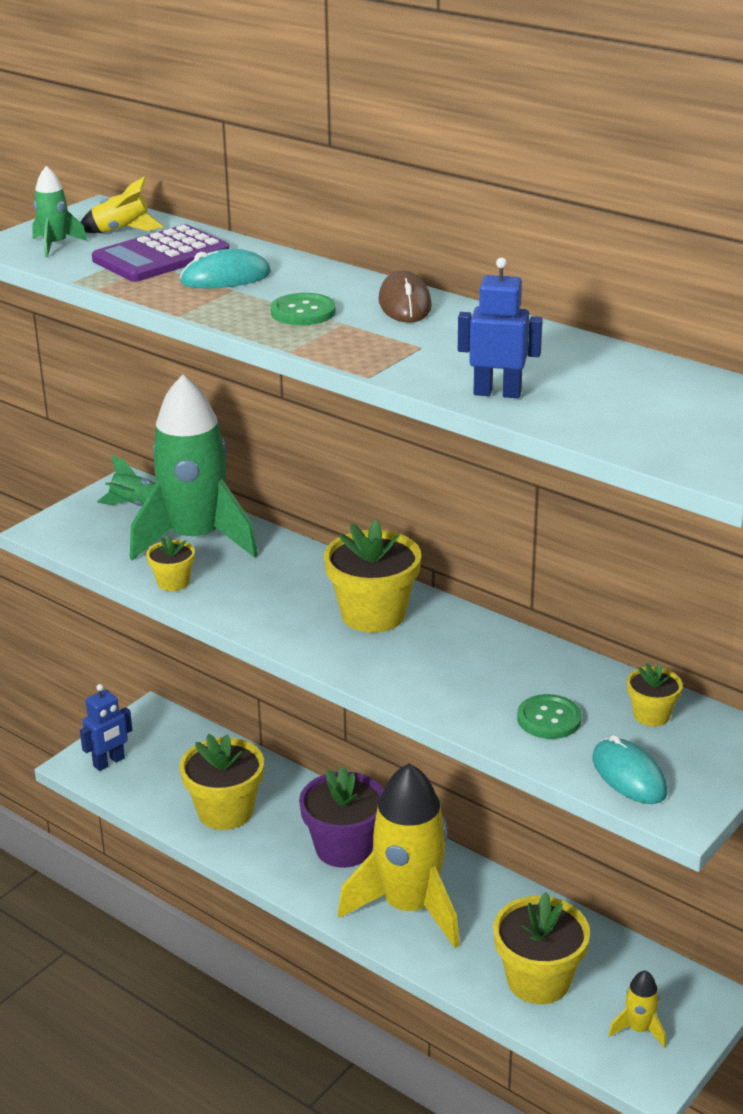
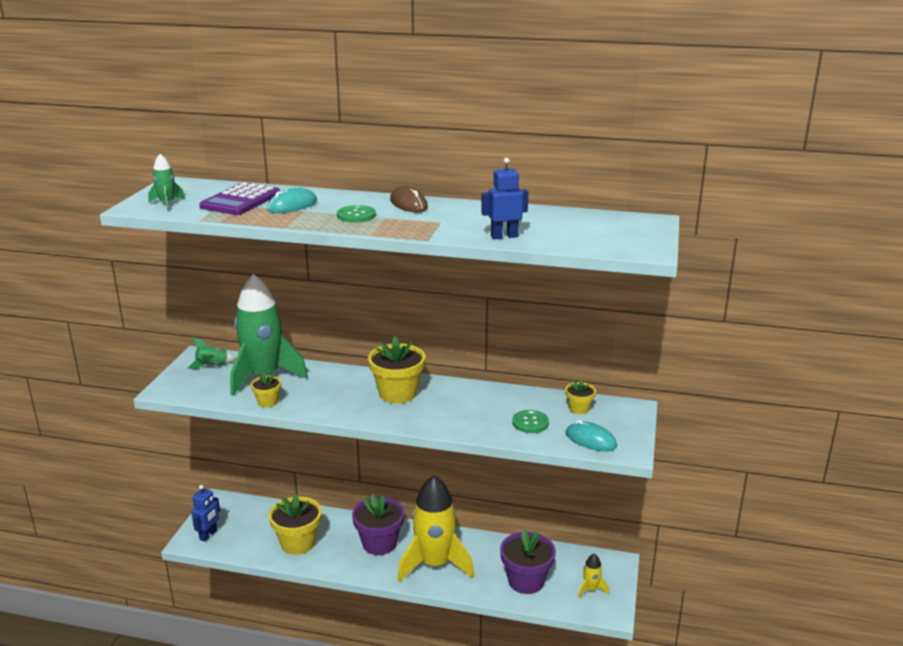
camera: 25 degrees left, 5 degrees down
(121, 231) = (201, 191): yellow rocket -> none
(538, 980) = (526, 581): yellow flower pot -> purple flower pot

